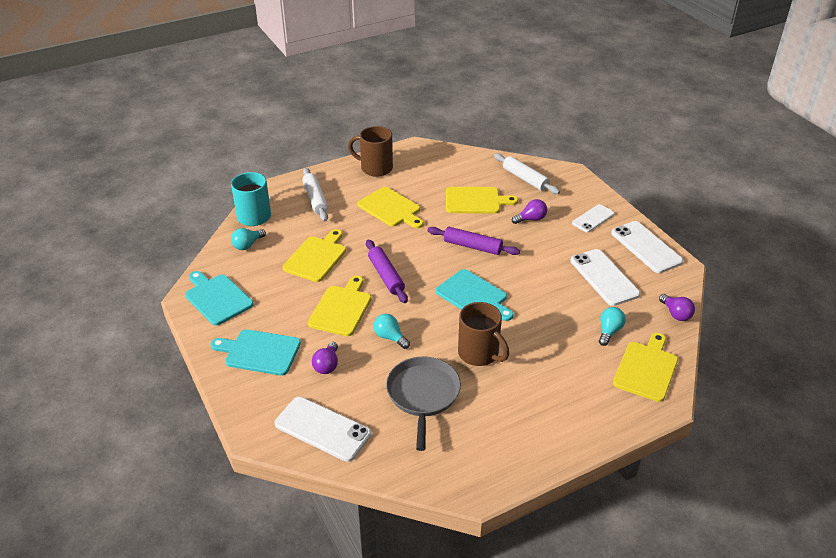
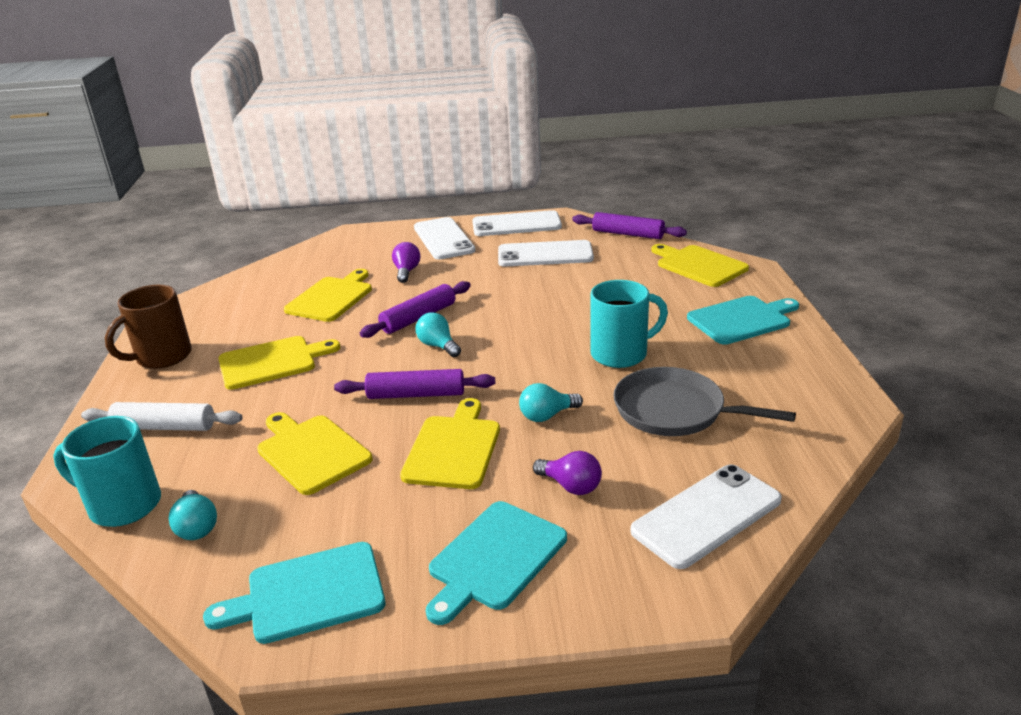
camera: 65 degrees left, 10 degrees down
(341, 308) = (453, 448): yellow cutting board -> yellow cutting board turned 60 degrees clockwise
(473, 296) = (513, 336): turquoise cutting board -> turquoise cutting board (742, 319)
(479, 354) = (621, 354): brown mug -> turquoise mug
(525, 179) = (328, 259): white rolling pin -> none
(593, 218) = (443, 239): white phone -> white phone, size x1.58
(609, 331) = (631, 271): turquoise light bulb -> turquoise light bulb (438, 346)
(676, 314) = (627, 234): purple light bulb -> purple rolling pin

